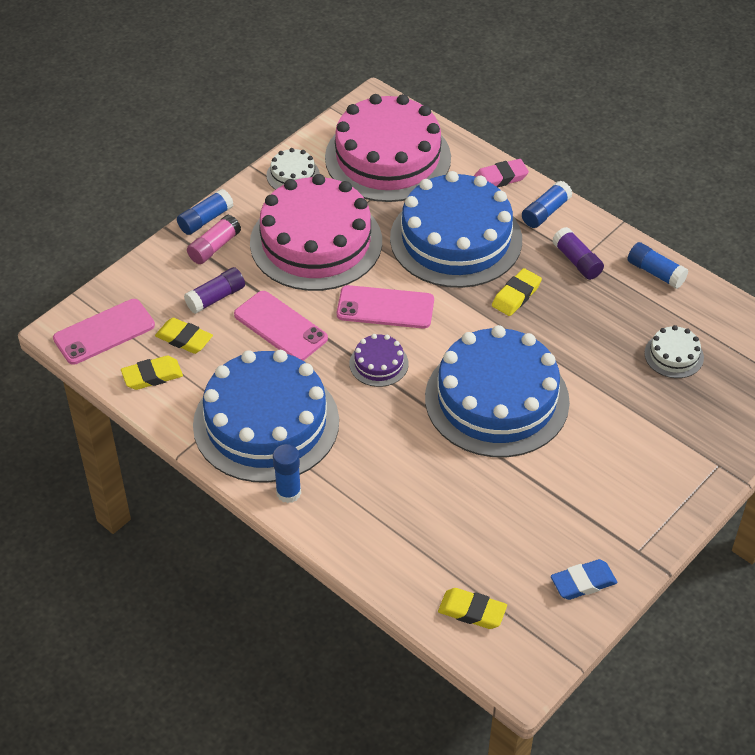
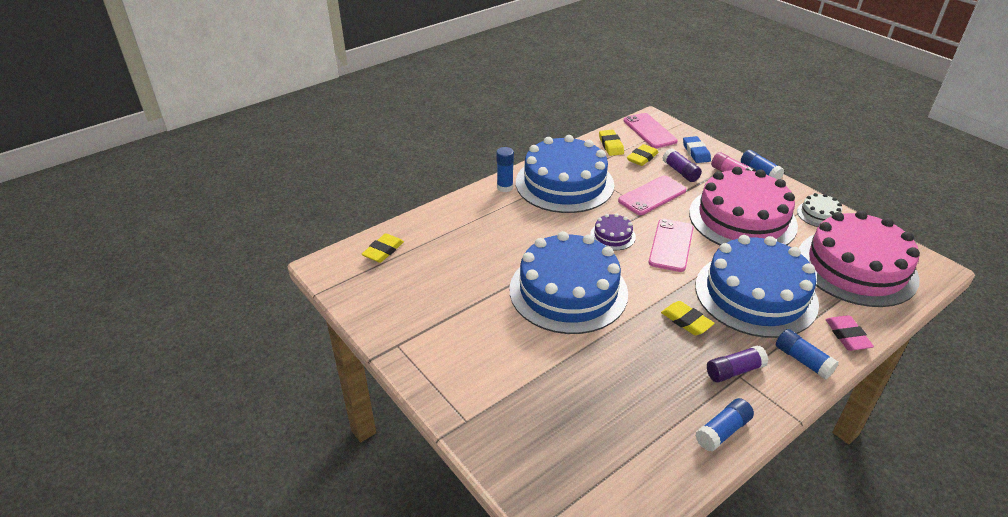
camera: 100 degrees right, 10 degrees down
(583, 582) = (382, 308): blue eraser -> blue eraser (696, 152)
(674, 355) = (606, 419): white cake -> none

